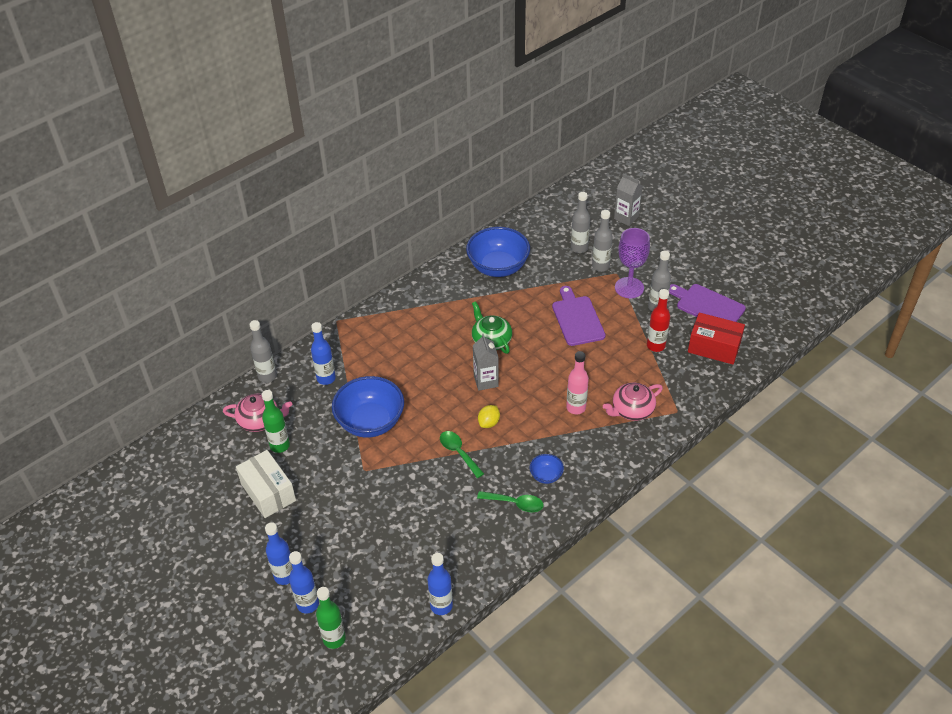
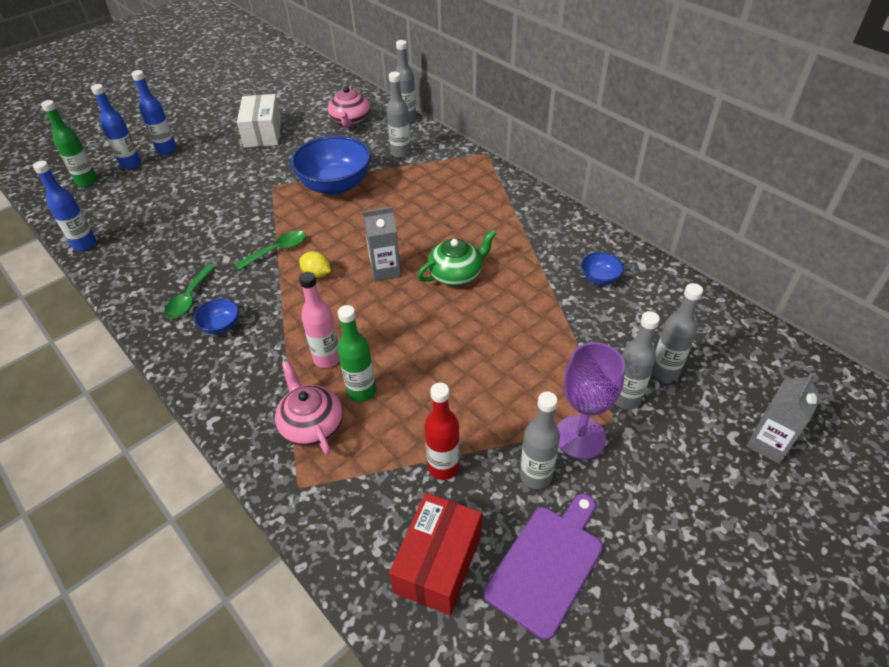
camera: 90 degrees right, 0 degrees up
(268, 492) = (263, 133): white box -> white box turned 60 degrees counterclockwise
(280, 445) = (317, 134): green bottle -> green bottle (362, 392)
(326, 378) = (401, 153): blue bottle -> grey bottle
(498, 267) = (599, 278): blue bowl -> blue bowl, size x0.46
(577, 318) = (501, 365): purple cutting board -> none

